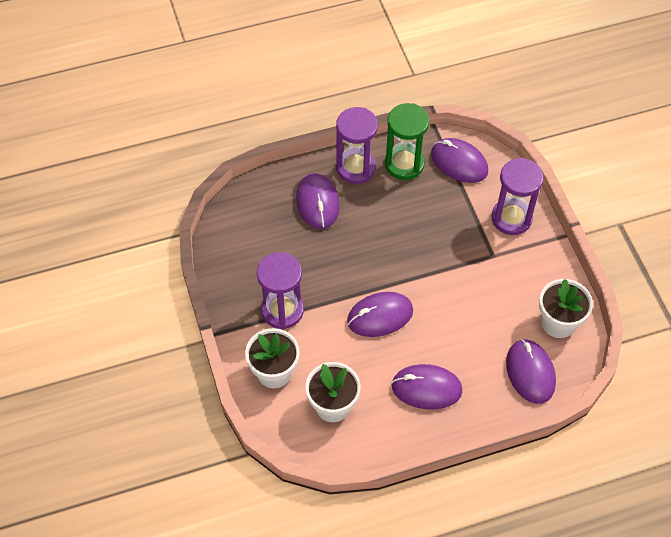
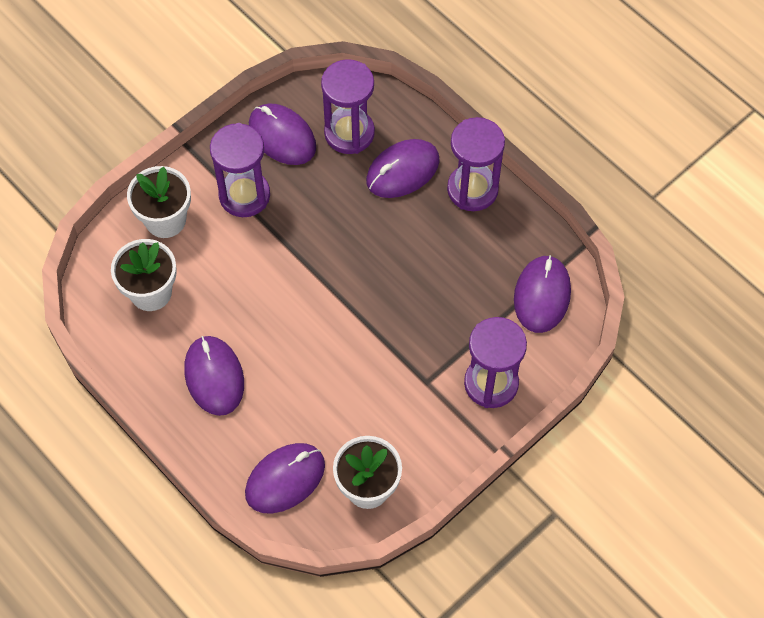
camera: 65 degrees right, 5 degrees up
(267, 223) = (349, 133): none -> purple hourglass
(380, 316) = (284, 294): purple mouse -> purple mouse (282, 136)
(404, 164) = (506, 237): green hourglass -> none

